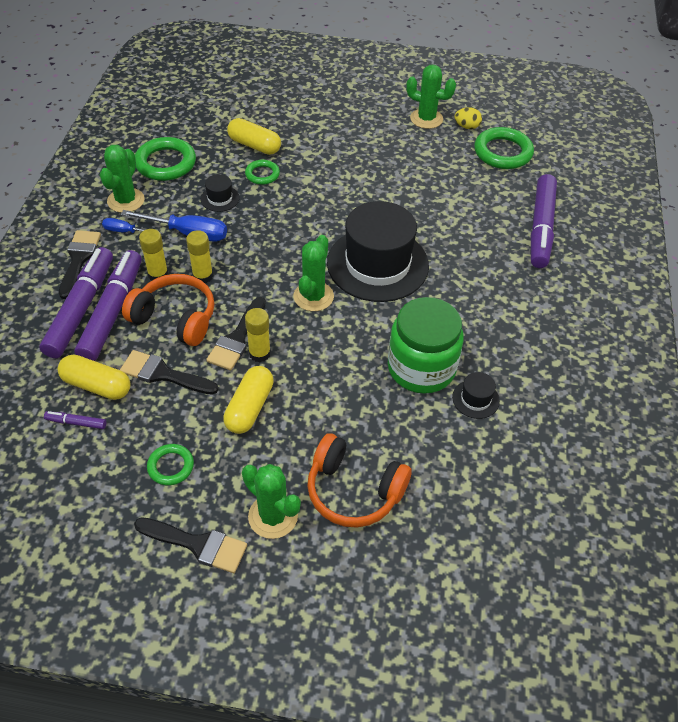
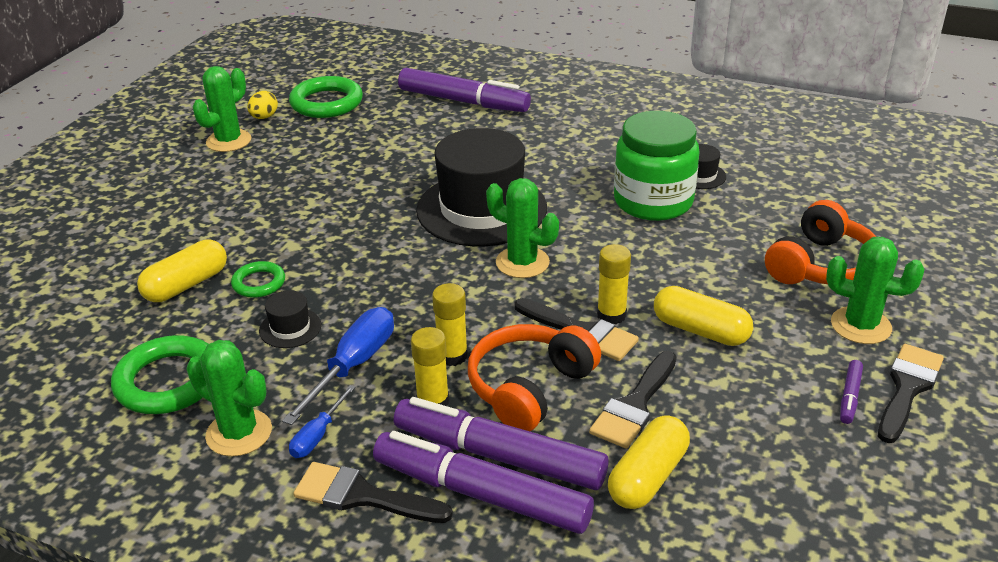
camera: 75 degrees left, 15 degrees down
(76, 423) = (717, 501): purple marker -> purple marker (850, 396)
(171, 466) = (793, 405): green ring -> none
(273, 516) = (860, 326): green cactus -> green cactus turned 60 degrees clockwise

